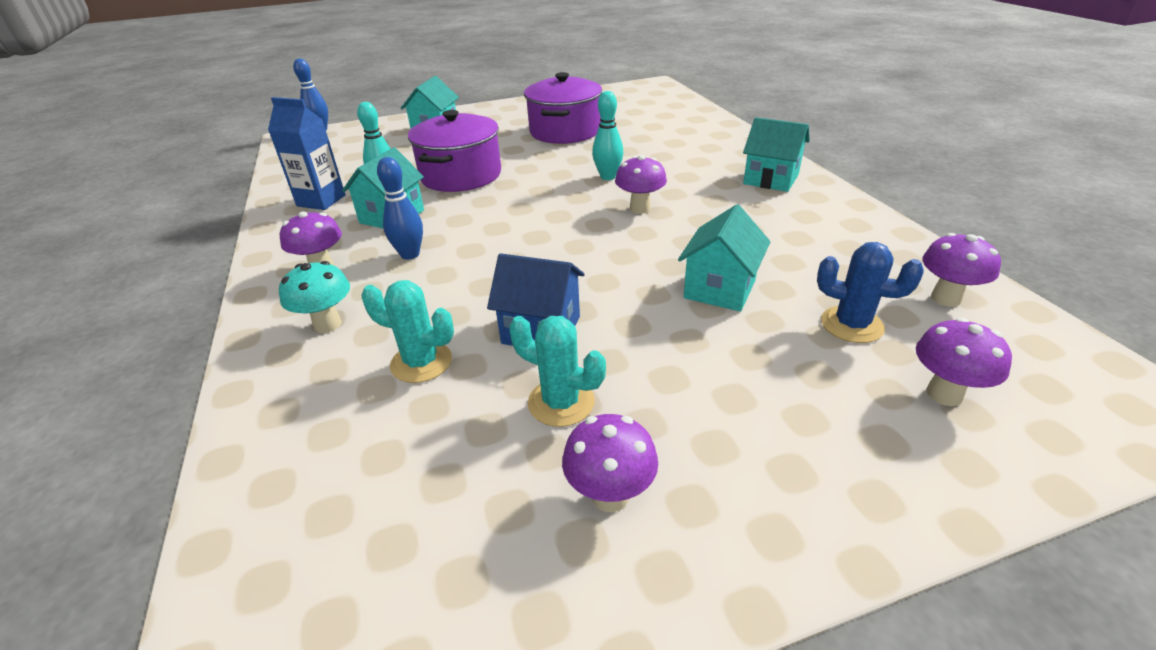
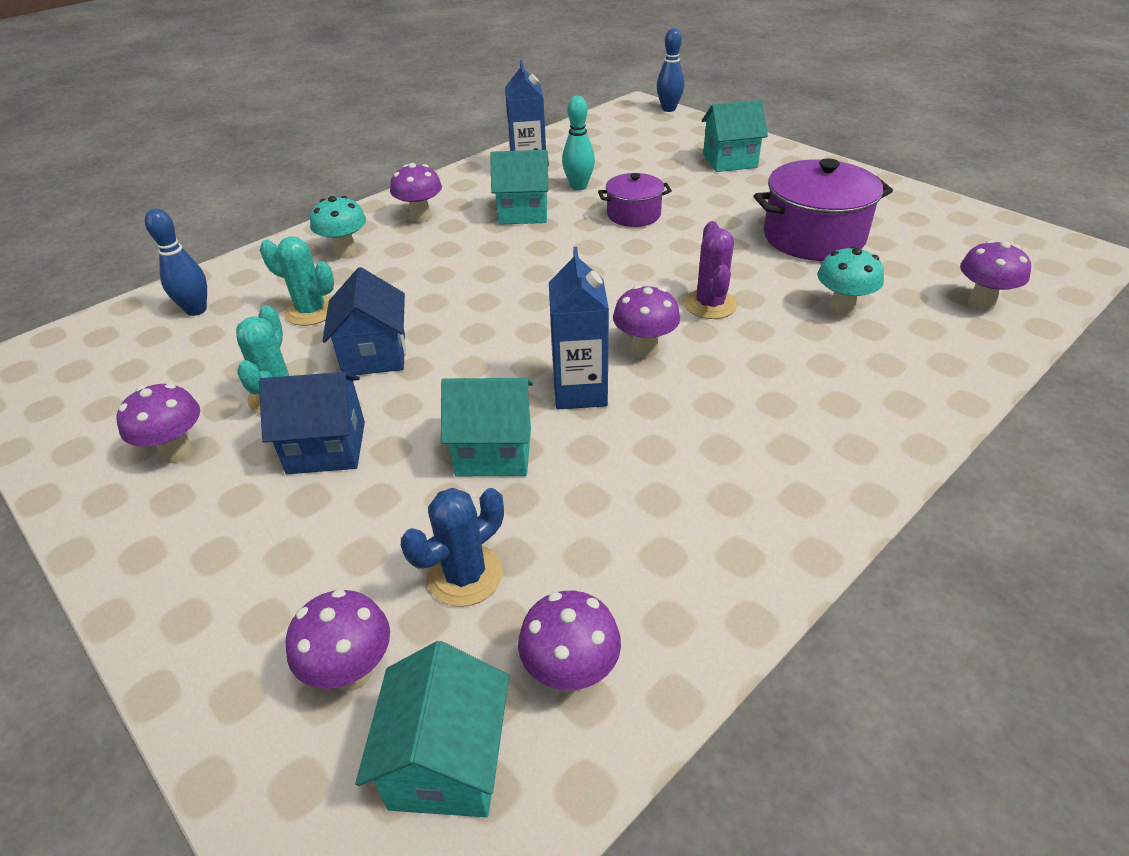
camera: 65 degrees right, 5 degrees up
(410, 254) = (462, 247): blue bowling pin -> blue bowling pin (196, 310)
(421, 362) = (311, 311): turquoise cactus -> turquoise cactus turned 60 degrees counterclockwise
(461, 175) = (633, 214): purple pot -> purple pot, size x0.57
(608, 177) = (710, 304): turquoise bowling pin -> purple cactus
(649, 144) = (841, 309): none -> turquoise mushroom
(666, 377) = (326, 447): none -> blue house
(670, 241) = (580, 391): none -> blue carton
(675, 114) = (981, 303): none -> purple mushroom
(771, 179) = (824, 444): turquoise house -> turquoise house (447, 762)
(851, 325) = (465, 575): blue cactus -> blue cactus turned 45 degrees clockwise

